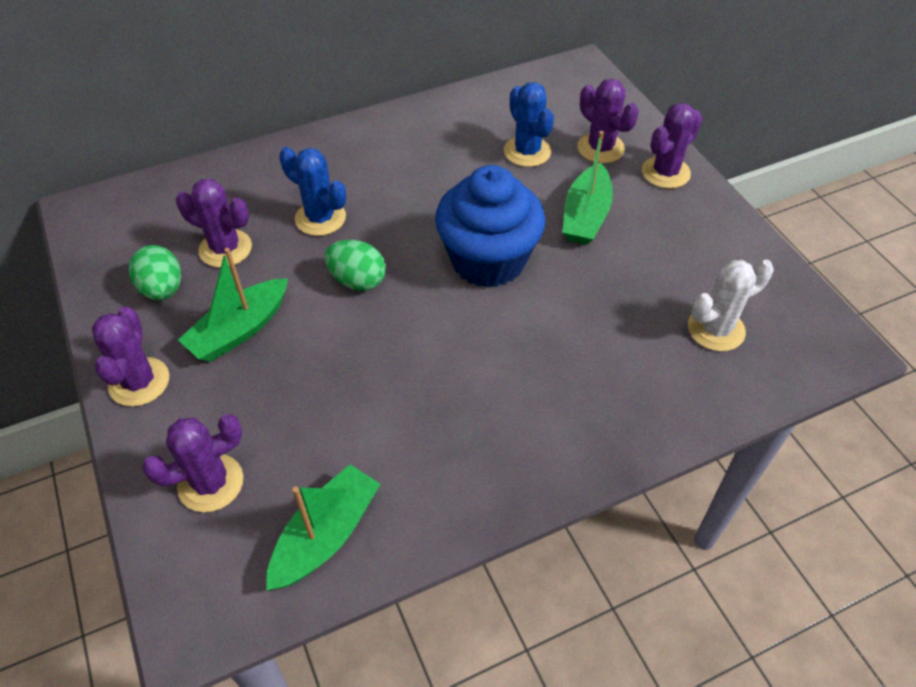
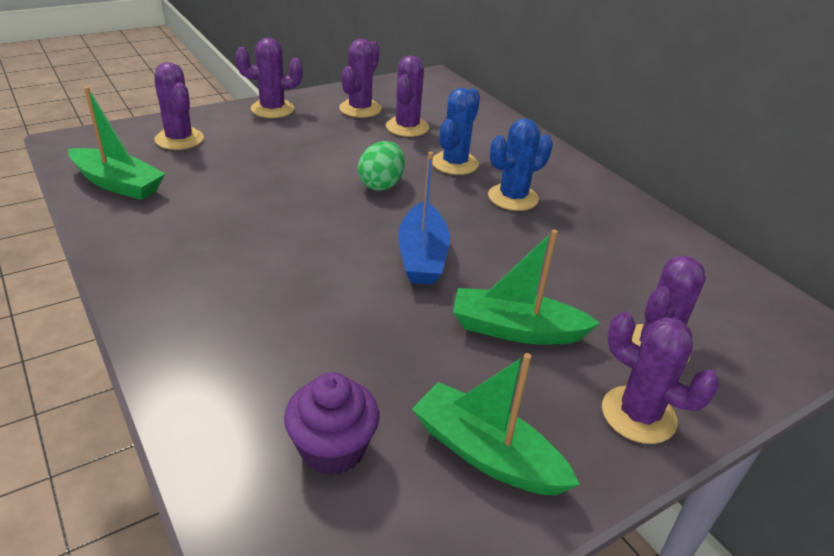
camera: 80 degrees right, 15 degrees down
(162, 289) = (360, 109): green egg -> purple cactus
(240, 330) = (321, 139): green boat -> green boat (486, 454)
(488, 260) = (422, 256): blue cupcake -> blue boat
(527, 152) = (612, 283): blue cactus -> blue cactus (513, 198)
(716, 329) = (332, 449): white cactus -> purple cupcake

